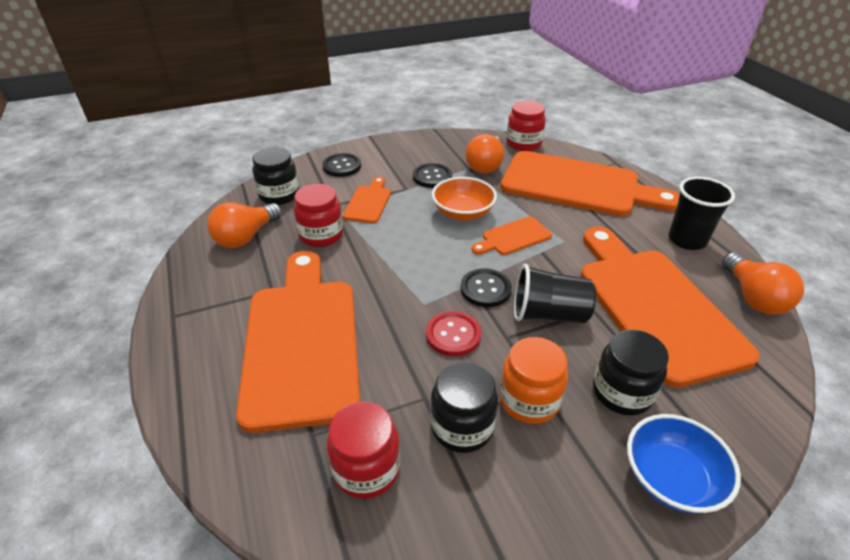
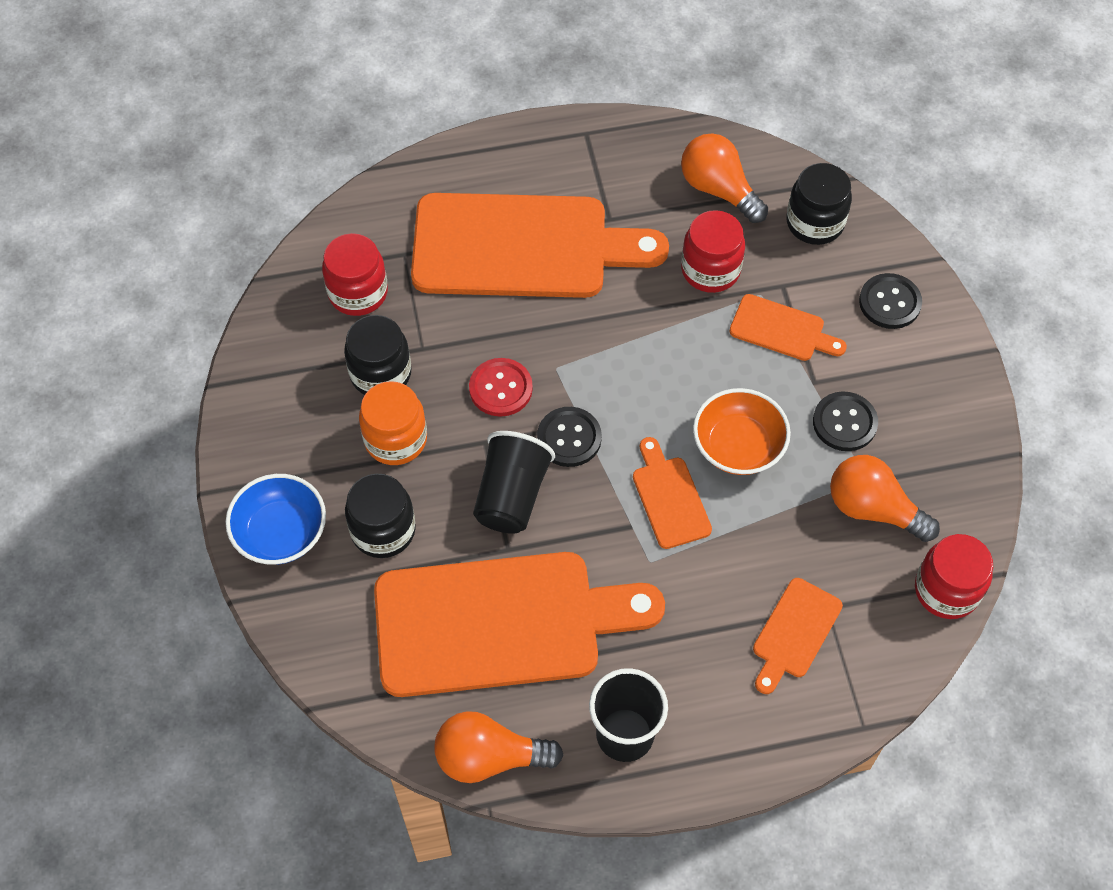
camera: 100 degrees right, 20 degrees up
(577, 185) = (794, 632): orange cutting board -> orange cutting board, size x0.44

